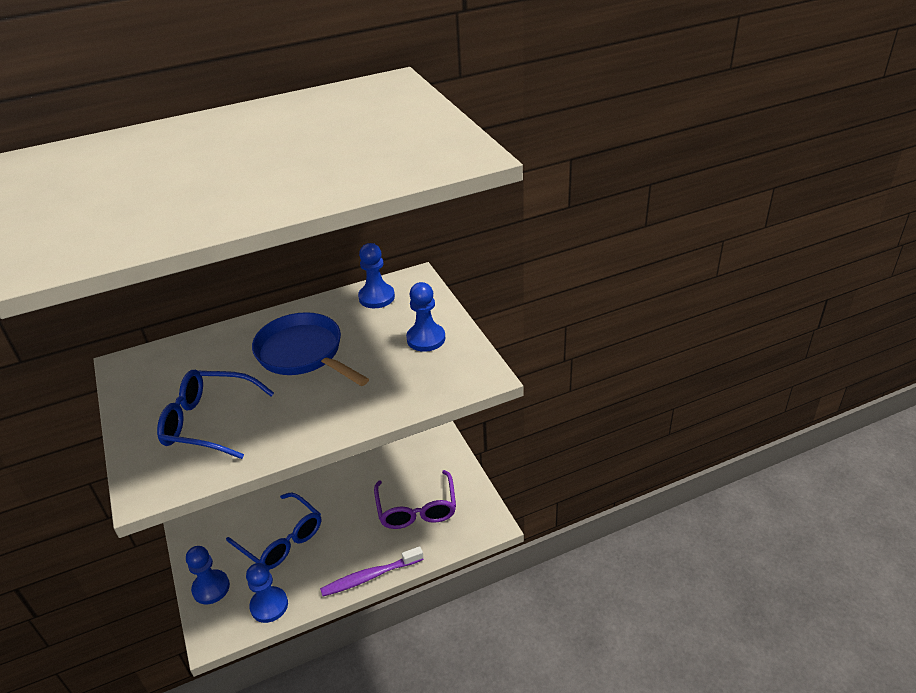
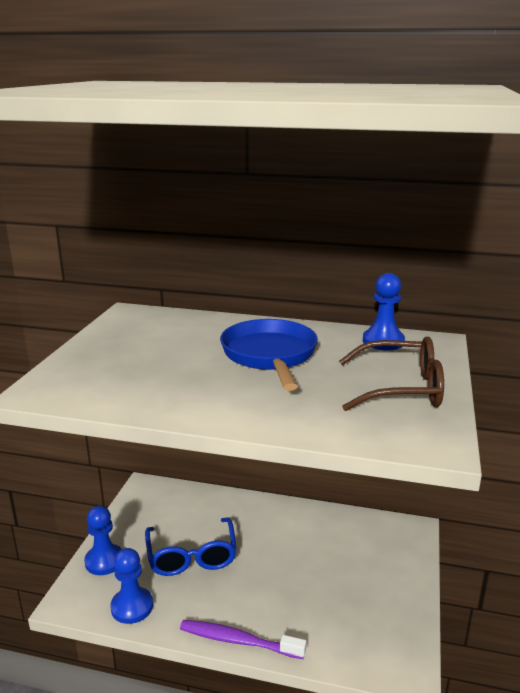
camera: 35 degrees right, 15 degrees down
(208, 422) = (138, 369): blue glasses -> none
(417, 509) = (336, 604): purple glasses -> none
(426, 339) = (401, 388): blue pawn -> brown glasses

